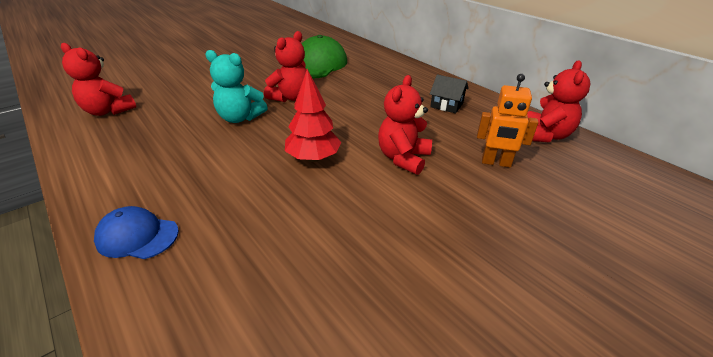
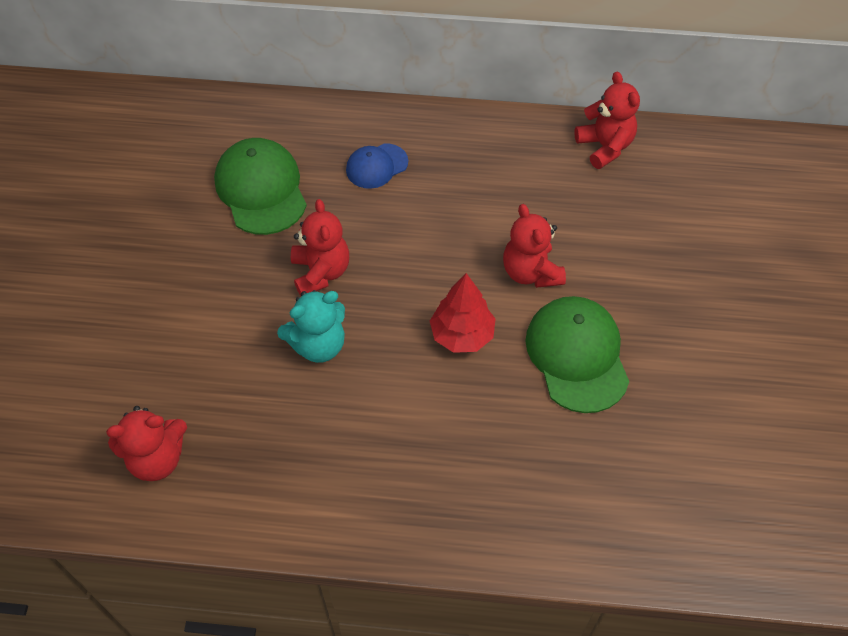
camera: 45 degrees left, 20 degrees up
(137, 236) = (450, 521): blue cap -> blue cap (376, 166)
(368, 216) = (577, 355): none -> green cap
(446, 105) = (484, 162): black house -> none
(496, 163) = (601, 218): orange robot -> none

